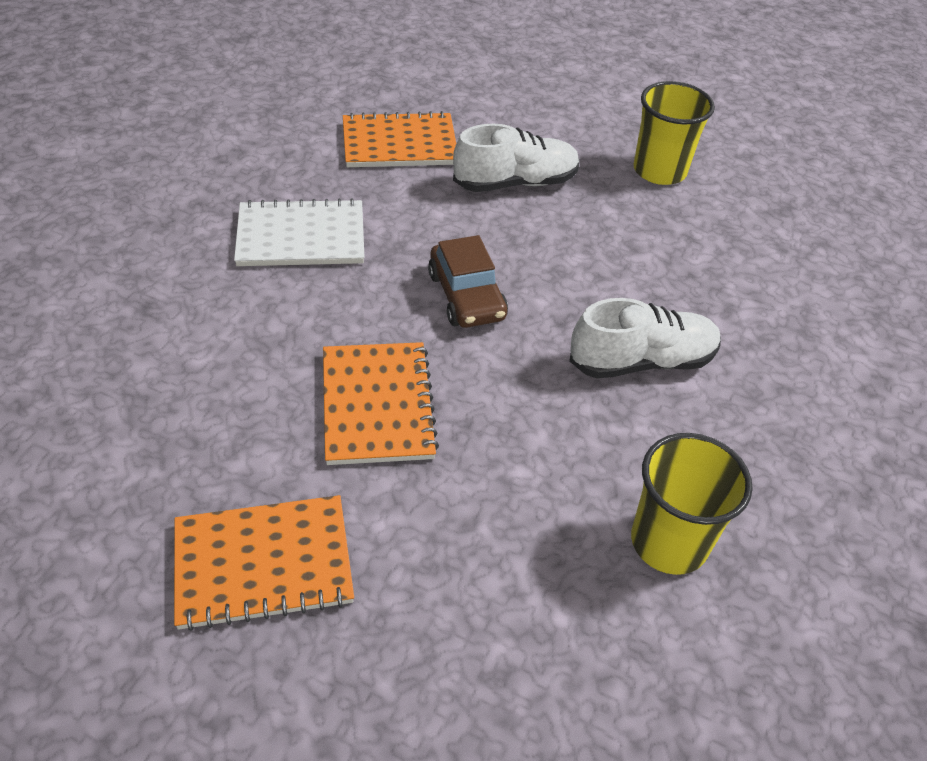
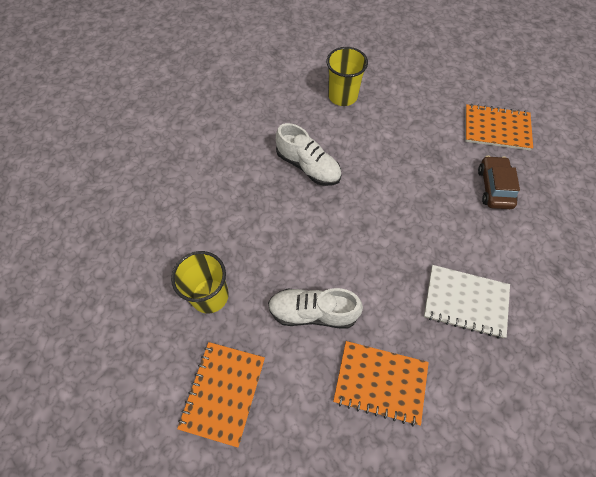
camera: 155 degrees left, 15 degrees up
(377, 405) = (441, 179): orange notebook -> orange notebook (223, 392)
(467, 296) = (379, 228): brown car -> brown car (494, 187)
(642, 361) = (308, 166): white shoe -> white shoe turned 150 degrees counterclockwise

